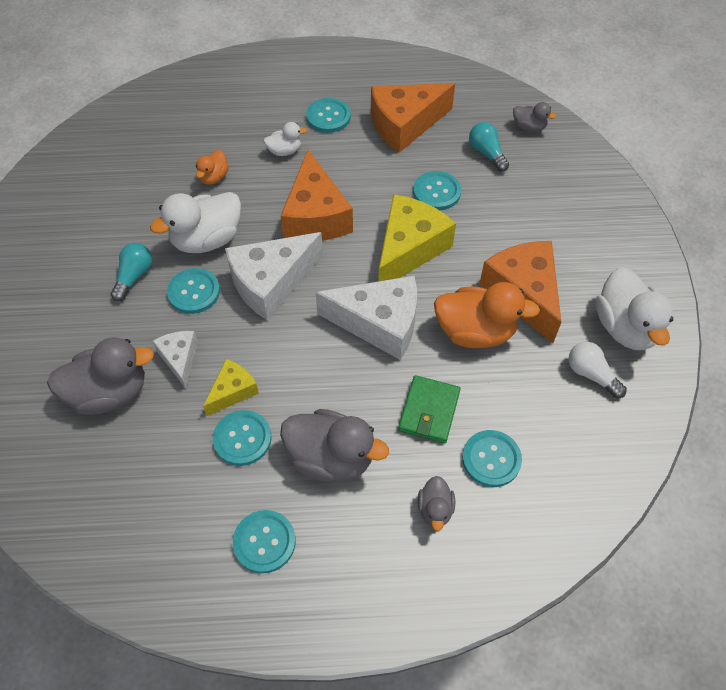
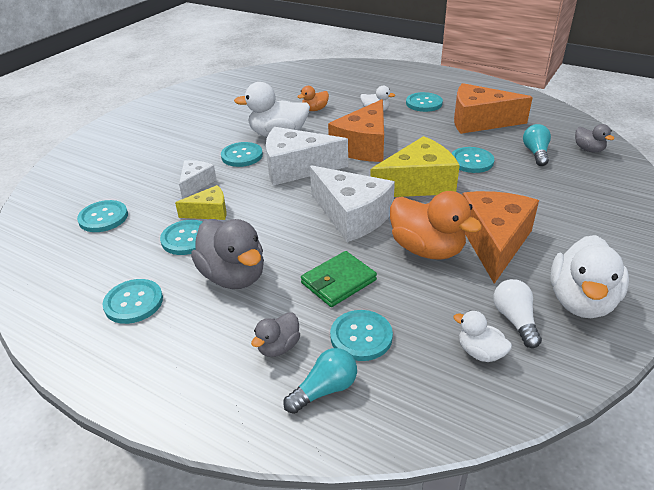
camera: 35 degrees right, 20 degrees down
(109, 393) = (137, 183): grey duck -> none
(121, 460) = (103, 217): none -> turquoise button
(134, 276) = (215, 137): turquoise light bulb -> turquoise light bulb (325, 390)
(587, 422) = (480, 352): none -> white duck

